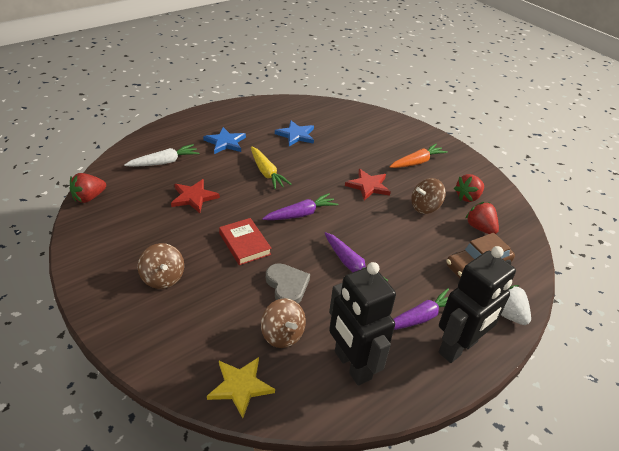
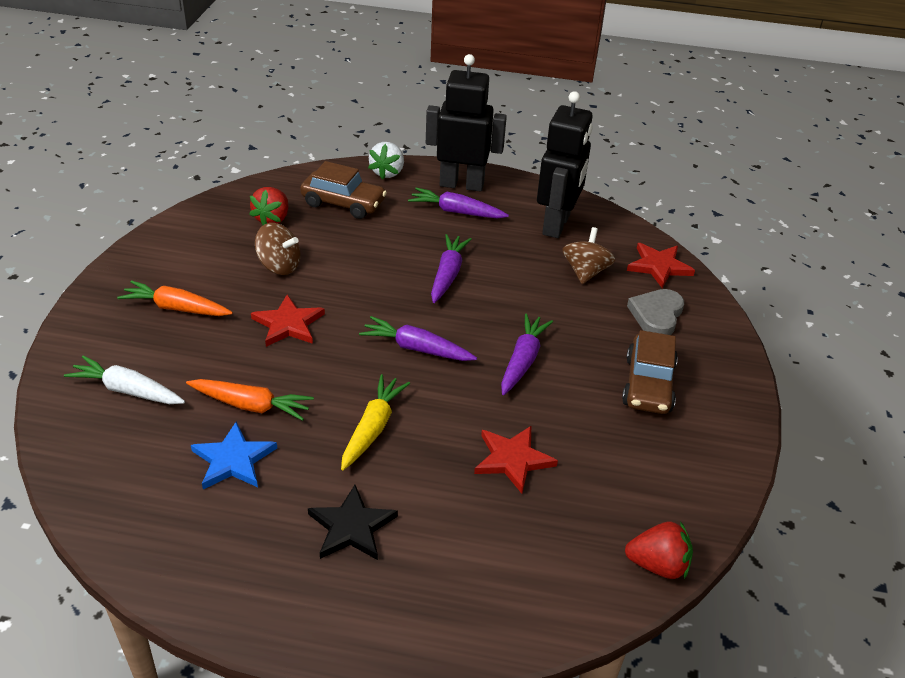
camera: 130 degrees left, 0 degrees up
(163, 278) = (648, 385): brown spinning top -> brown car
(164, 162) = (488, 556): white carrot -> white carrot (127, 390)
(225, 142) = (351, 527): blue star -> black star
(240, 386) = (659, 266): yellow star -> red star
(244, 244) = (523, 360): red book -> purple carrot
(287, 286) = (532, 299): grey heart -> grey heart (656, 315)
(322, 151) = (251, 405): none -> orange carrot
(467, 197) = (217, 244): red strawberry -> none

